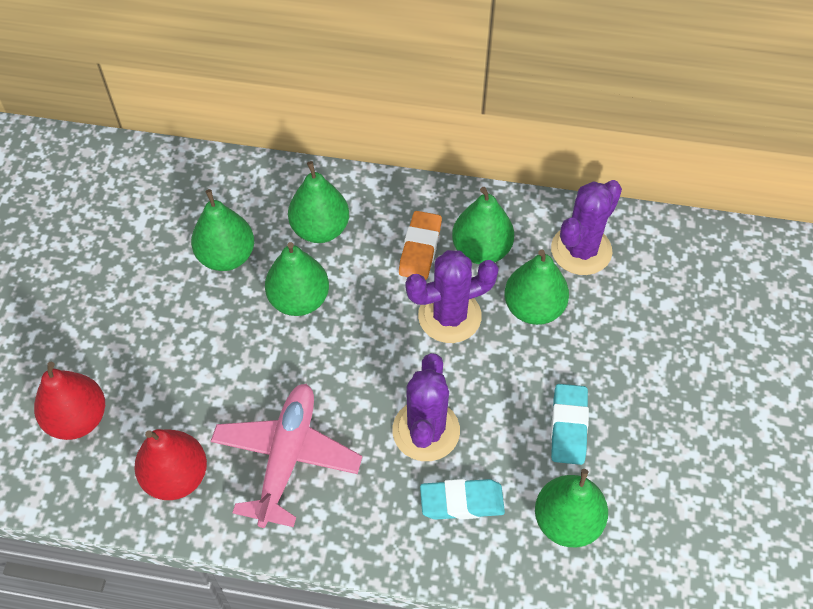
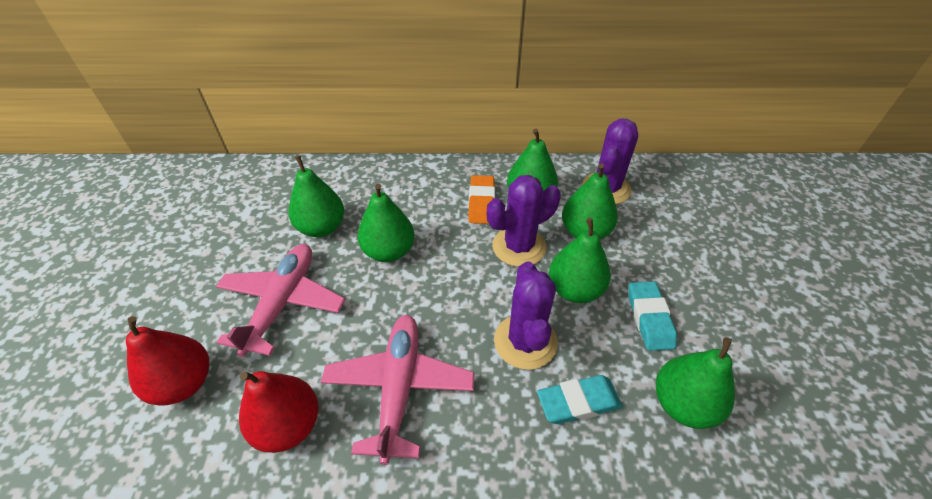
camera: 10 degrees left, 10 degrees down
(177, 346) = (282, 302): none -> pink plane
(320, 229) = (398, 199): green pear -> green pear (574, 290)

